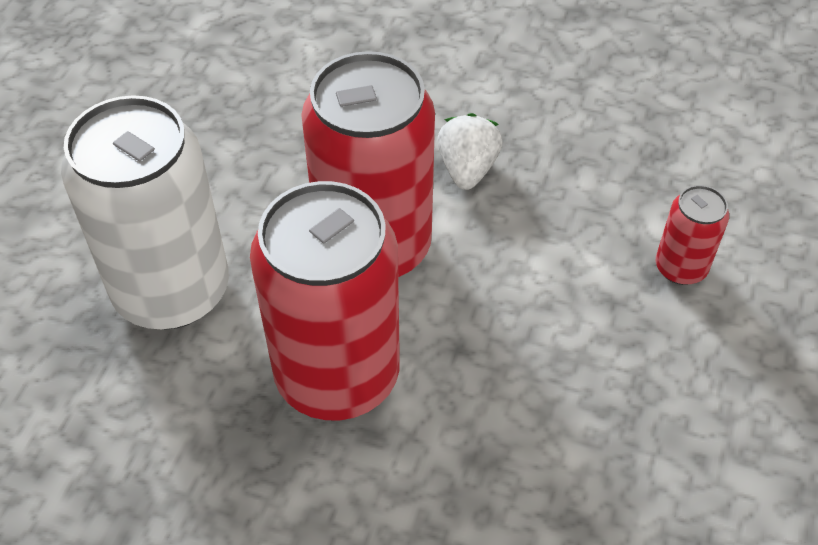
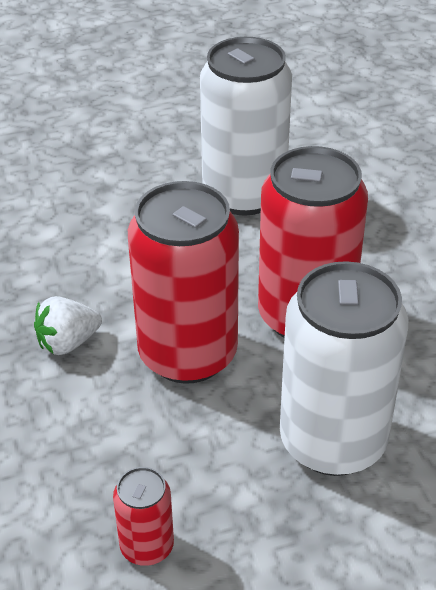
camera: 125 degrees left, 10 degrees down
(601, 455) = (244, 194): none -> white can
(680, 267) = (77, 212): red can -> red can (147, 546)

